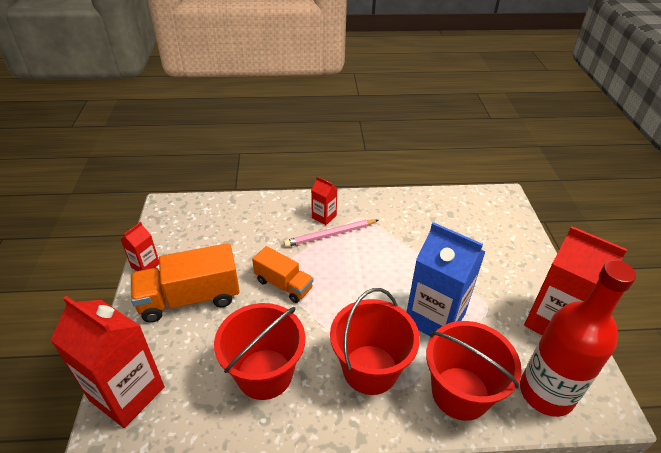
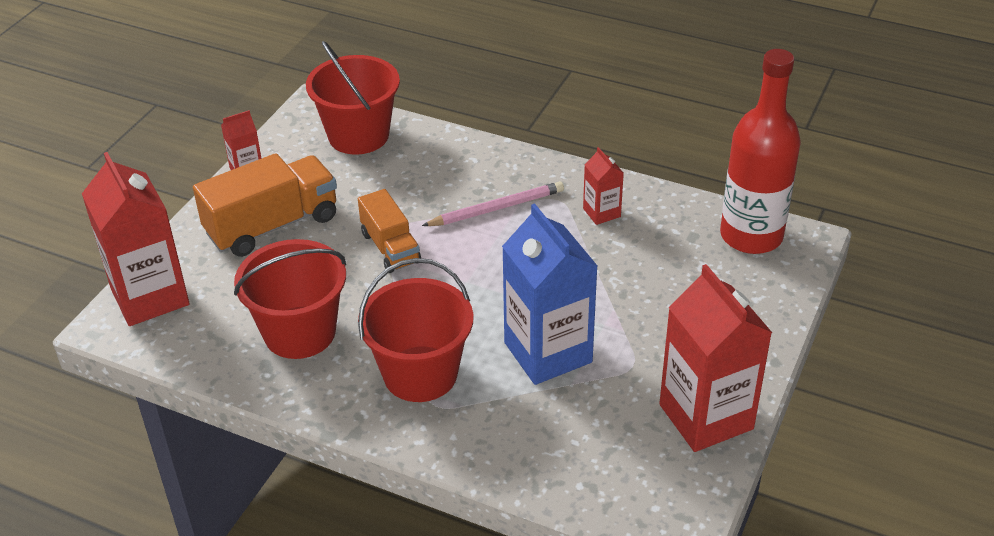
camera: 30 degrees right, 0 degrees up
(190, 298) = (272, 225): orange truck -> orange truck turned 135 degrees clockwise
(324, 217) = (506, 183): red carton -> red carton (601, 212)
(330, 235) = (496, 208): pink pencil -> pink pencil turned 150 degrees clockwise
(460, 393) = (506, 438): red bucket -> red bucket (358, 135)
(546, 393) = (613, 481): red bottle -> red bottle (751, 236)

